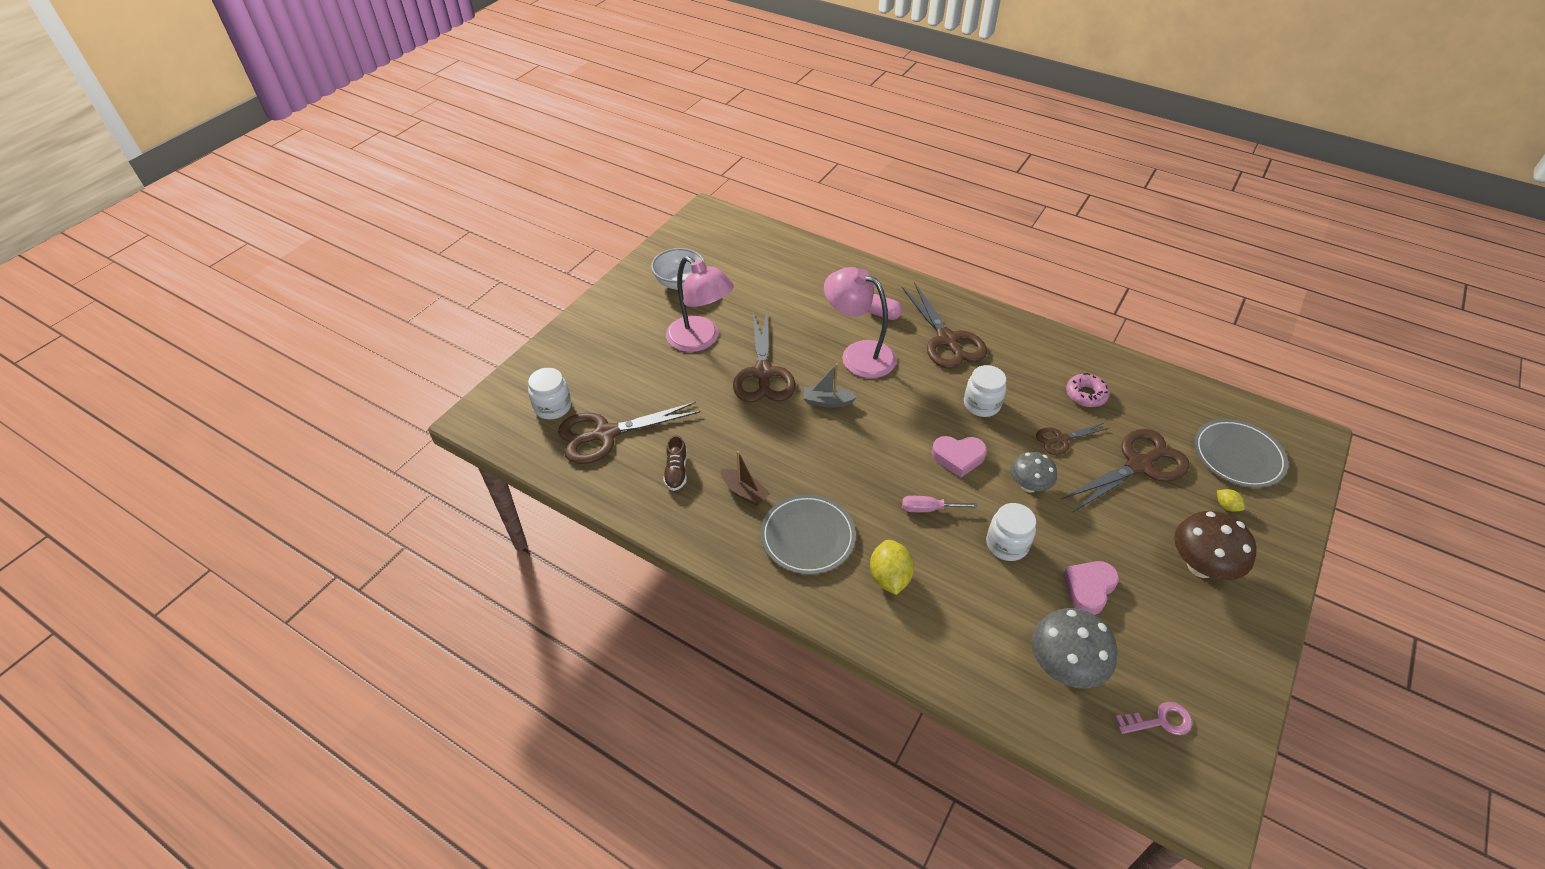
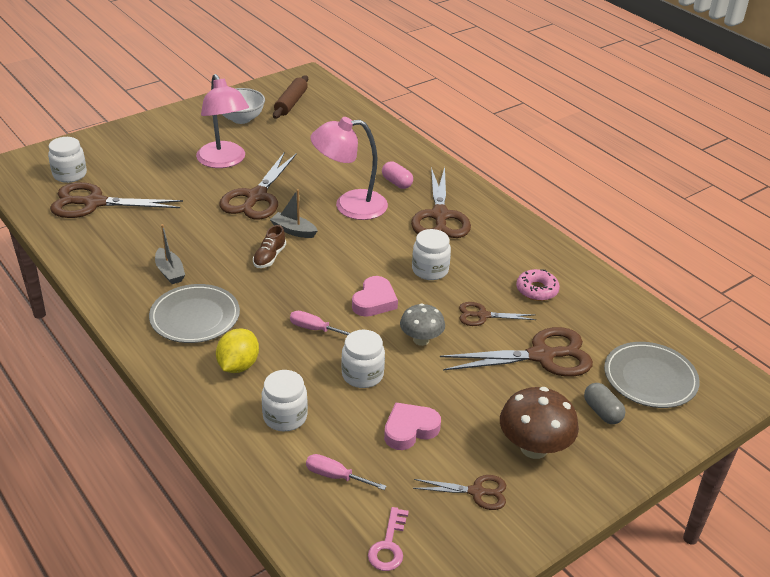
camera: 20 degrees right, 10 degrees down
(676, 471) = (128, 243): brown shoe -> brown shoe (269, 257)
(715, 249) = (291, 103): none -> brown rolling pin
(744, 492) = (170, 272): brown boat -> grey boat
(858, 354) = (350, 205): pink lamp -> pink lamp turned 60 degrees counterclockwise
(958, 457) = (374, 301): pink heart -> pink heart turned 90 degrees counterclockwise
(973, 619) = (285, 417): none -> white jar
(1064, 666) = (336, 476): grey mushroom -> pink screwdriver
(1159, 721) = (388, 545): pink key -> pink key turned 90 degrees clockwise
(1189, 632) = (476, 492): none -> brown scissors
(1226, 506) = (602, 412): yellow lemon -> grey capsule

